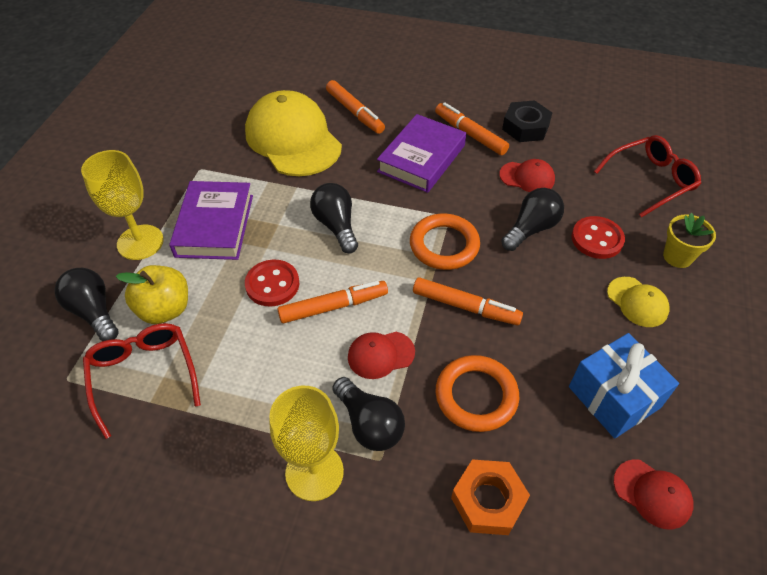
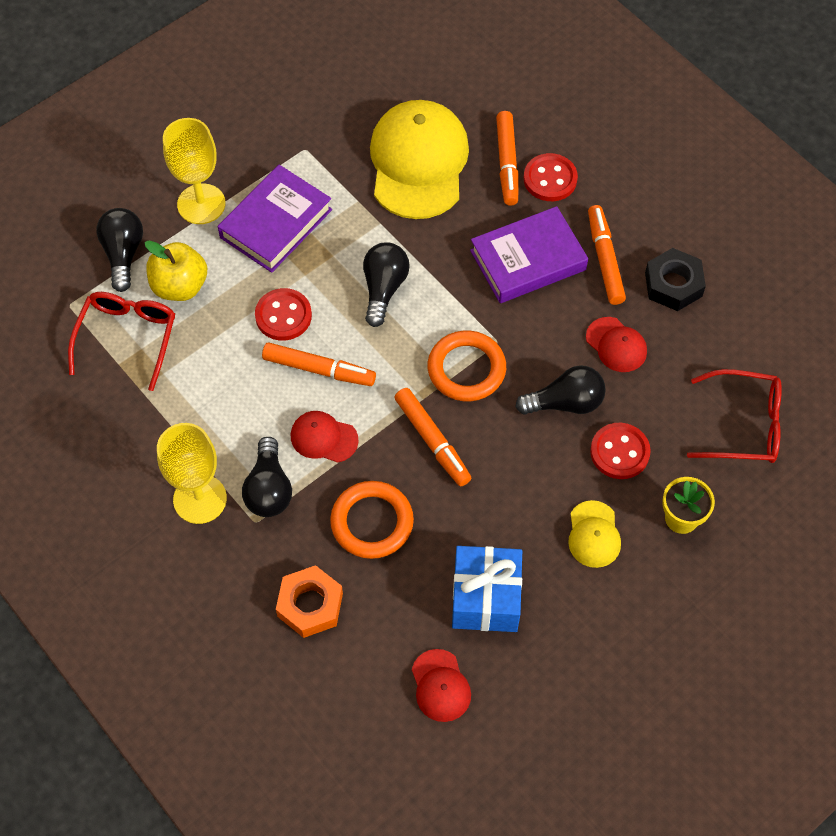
camera: 35 degrees right, 10 degrees up
(391, 108) = (550, 179): none -> red button

